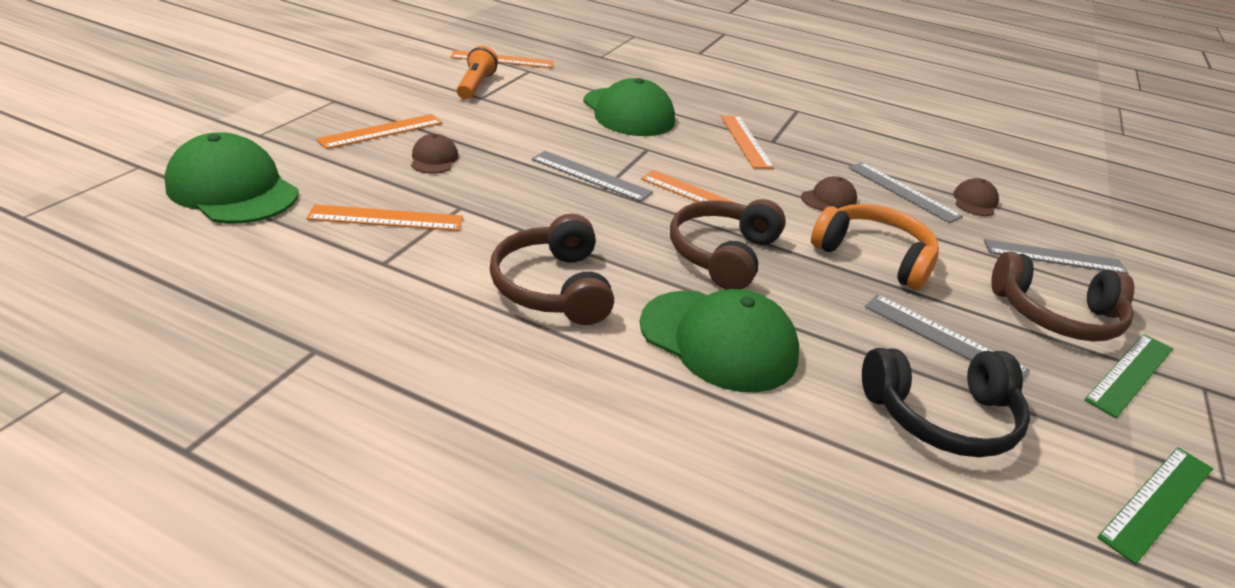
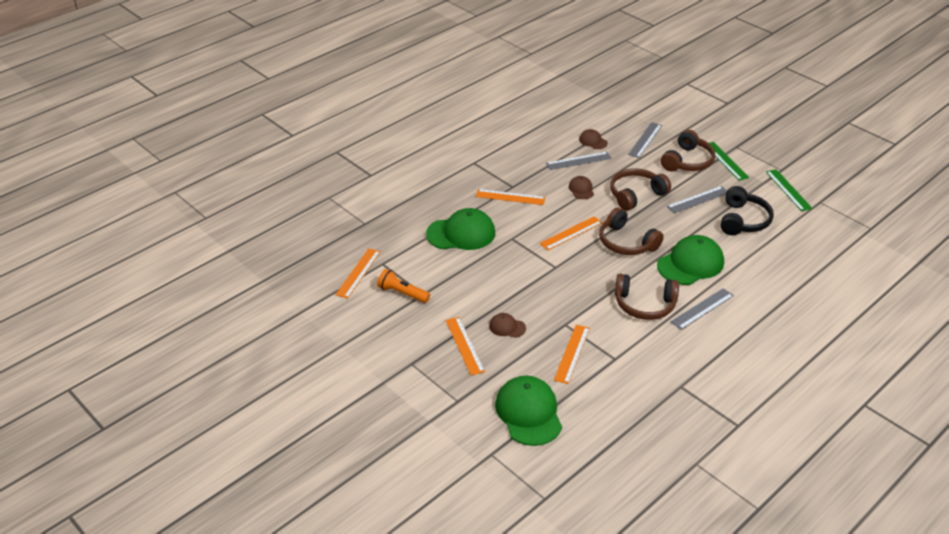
camera: 65 degrees left, 5 degrees up
(232, 189) = (528, 413): green cap -> green cap turned 105 degrees clockwise
(591, 176) = (540, 268): grey ruler -> grey ruler (702, 308)
(874, 256) = (636, 195): orange headphones -> brown headphones

